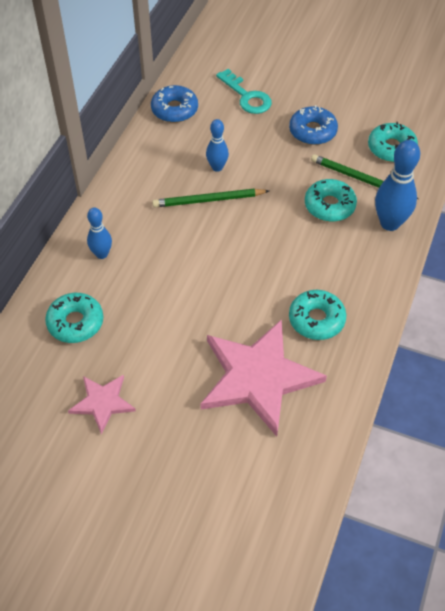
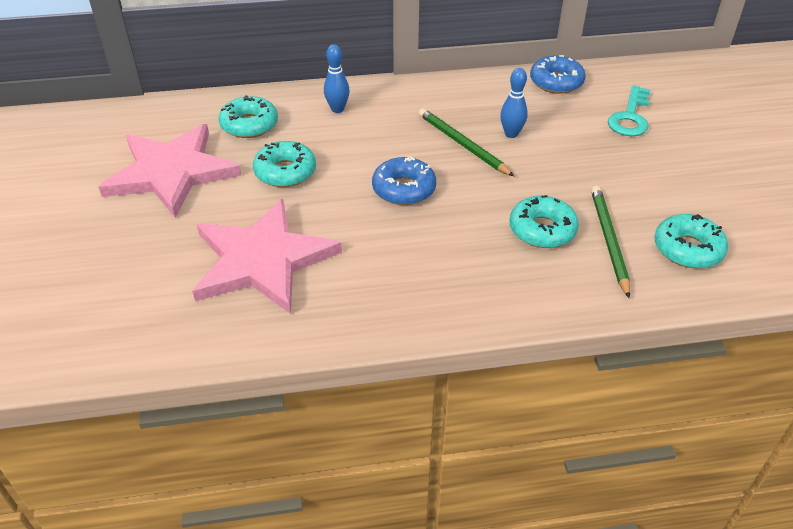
camera: 60 degrees right, 10 degrees down
(102, 402) = (171, 172): pink star -> pink star, size x1.97
(312, 131) = (637, 178): blue donut -> blue donut (404, 189)
(316, 319) = (370, 276): turquoise donut -> turquoise donut (285, 172)
(390, 223) = (566, 288): blue bowling pin -> none

